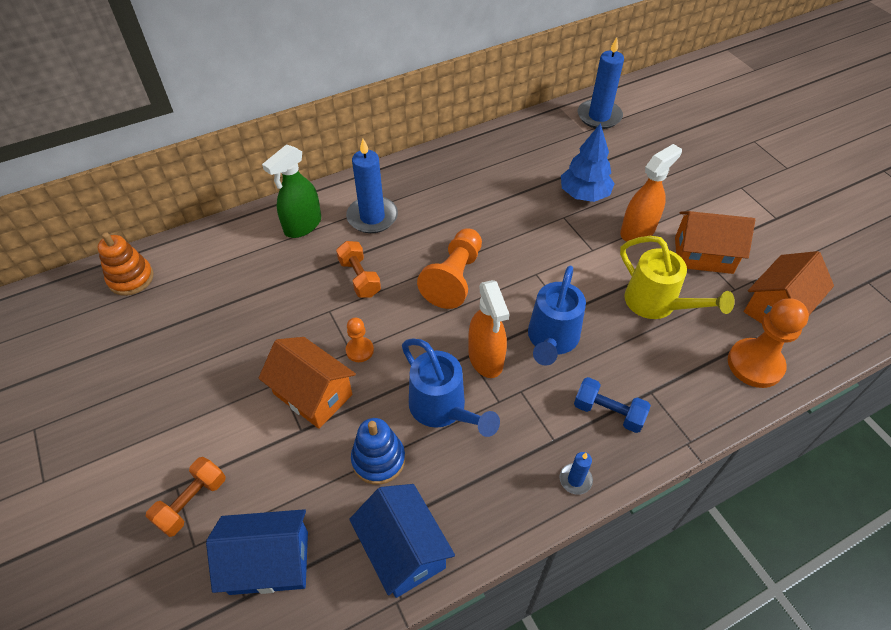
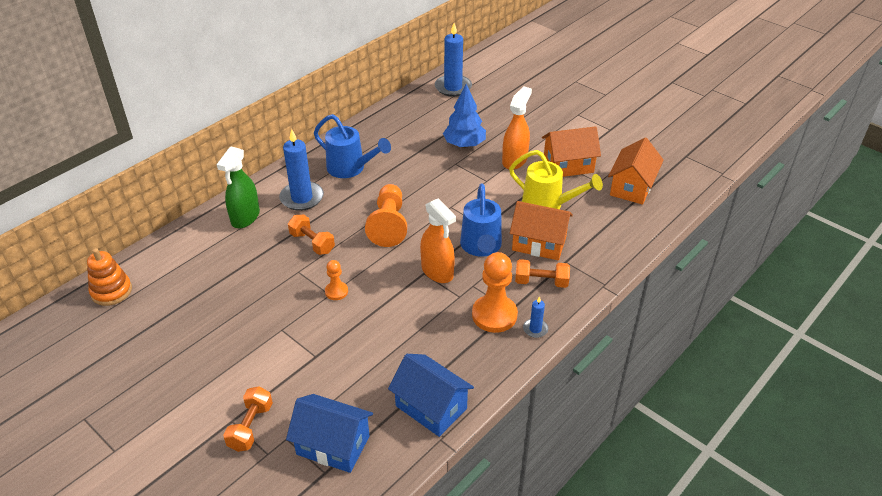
camera: 20 degrees left, 10 degrees down
(269, 562) = (333, 445): blue house -> blue house turned 45 degrees clockwise
(313, 394) = (313, 330): orange house -> orange house (539, 243)
(378, 459) = (385, 357): blue stacking toy -> none
(442, 409) = (419, 312): blue watering can -> blue watering can (350, 168)
(608, 412) = (541, 282): blue dumbbell -> orange dumbbell
(755, 364) = (630, 226): orange pawn -> orange pawn (494, 315)

